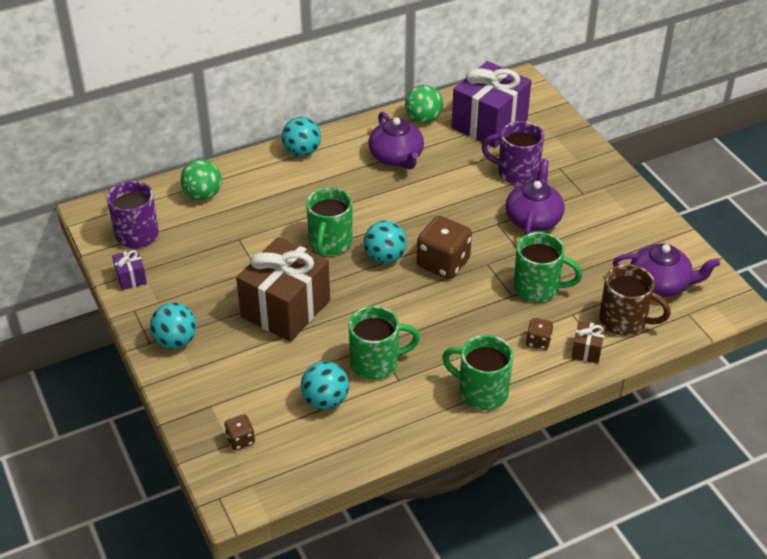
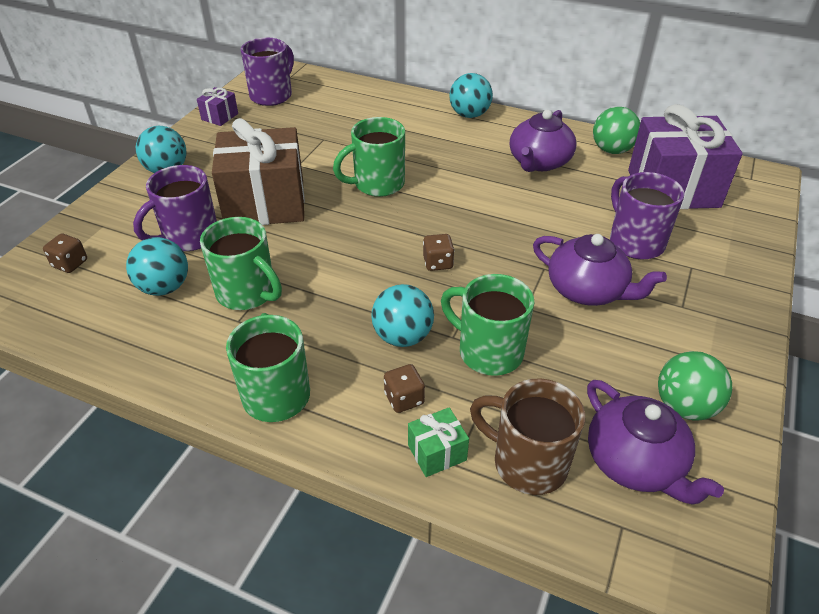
camera: 50 degrees right, 0 degrees up
(203, 195) = (352, 99): green ball -> green ball (684, 406)
(280, 365) = (189, 237): none -> purple mug
(385, 257) = (399, 223): turquoise ball -> turquoise ball (402, 336)
(443, 263) = (438, 263): brown dice -> brown dice, size x0.50
(533, 219) = (587, 290): purple teapot -> purple teapot turned 60 degrees clockwise
(538, 288) = (488, 351): green mug -> green mug turned 150 degrees clockwise
(587, 350) = (437, 452): brown gift -> green gift
(624, 321) = (527, 462): brown mug -> brown mug turned 135 degrees clockwise

